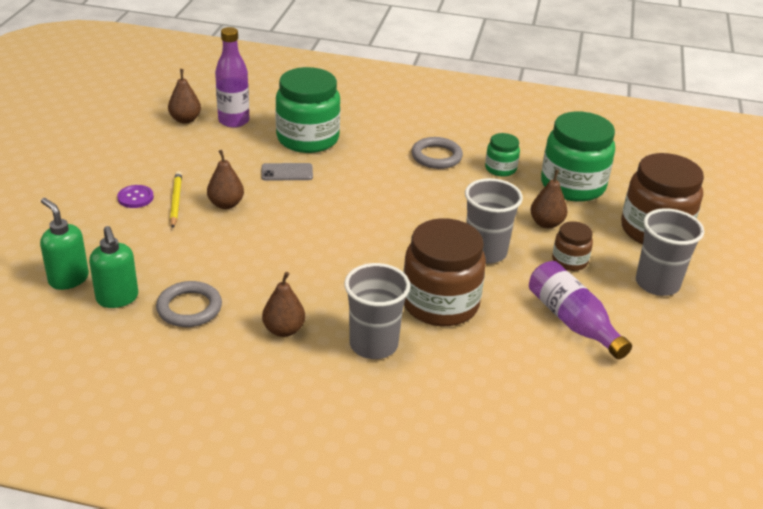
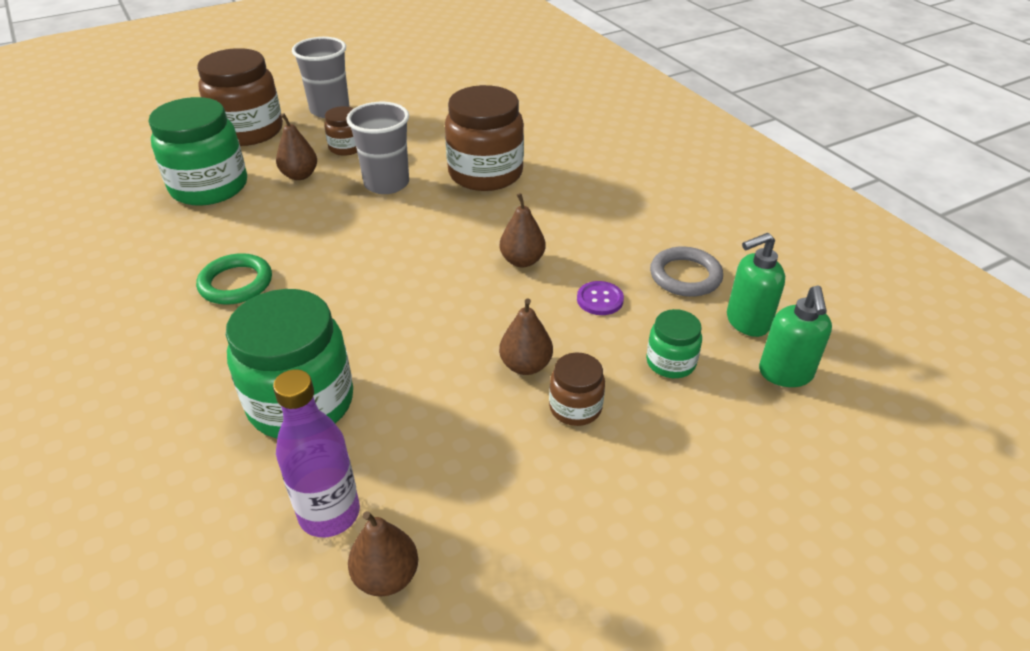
camera: 130 degrees left, 5 degrees up
(117, 298) = (746, 322): green soap dispenser -> green soap dispenser turned 135 degrees counterclockwise
(135, 198) = (619, 447): purple button -> purple button (600, 299)
(176, 201) = (575, 407): yellow pencil -> brown jar
(284, 330) = (625, 218): brown pear -> brown pear (522, 261)
(287, 172) = (404, 366): grey phone -> none
(373, 344) = (573, 177): grey cup -> none
(436, 156) = (236, 283): grey ring -> green ring
(500, 169) = (219, 234): green jar -> green jar (670, 362)
(572, 321) = (425, 122): purple bottle -> none

